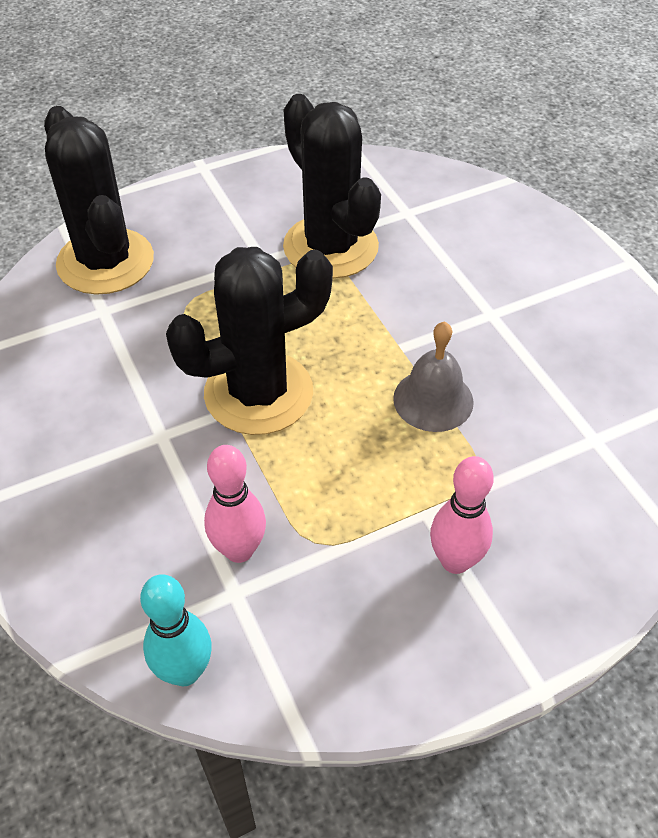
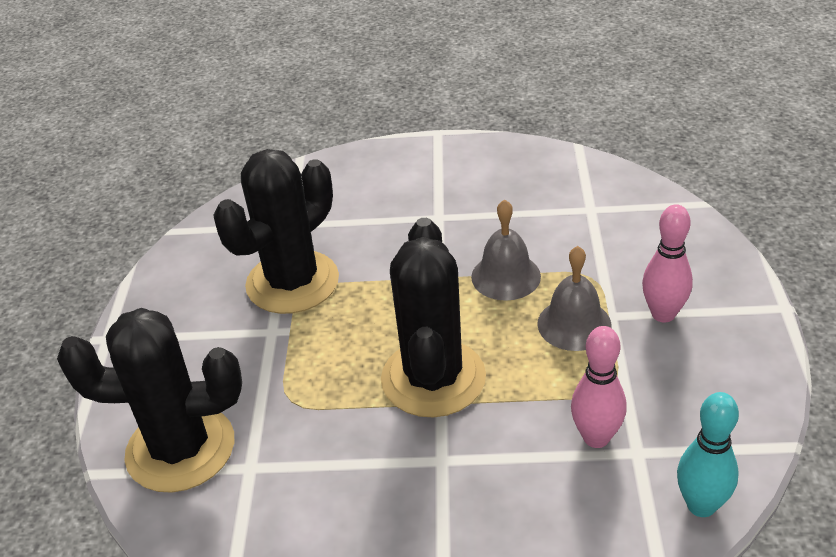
camera: 60 degrees left, 10 degrees down
(330, 247) = (292, 282): black cactus -> black cactus turned 45 degrees counterclockwise
(393, 482) = (574, 324): none -> grey bell

